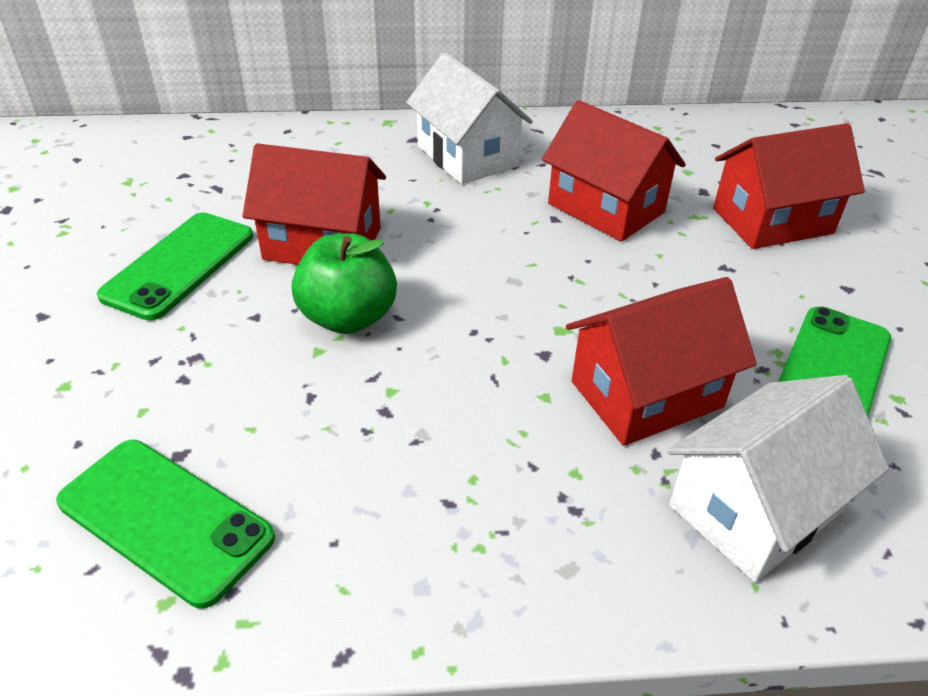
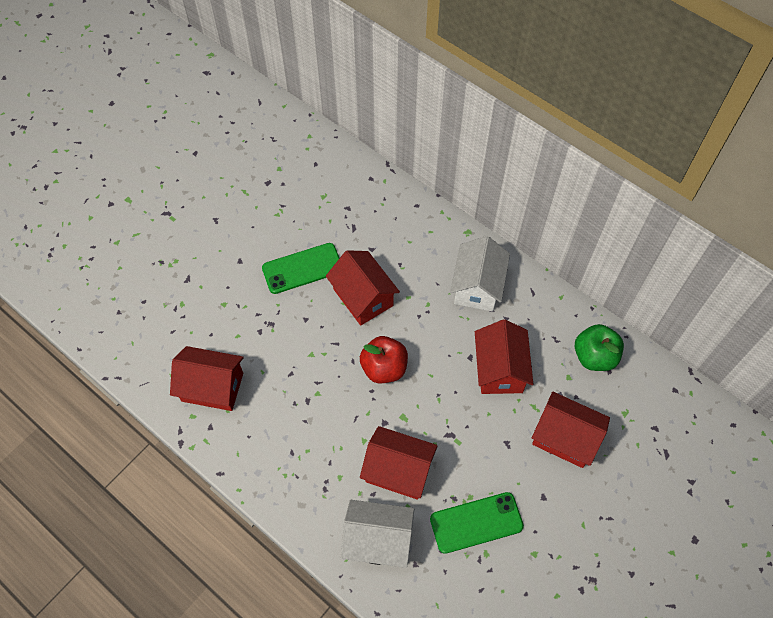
camera: 45 degrees right, 20 degrees up
(165, 520) = (212, 387): green phone -> red house
(348, 318) = (335, 346): green apple -> green apple (594, 356)
(457, 296) = (384, 368): none -> red apple

